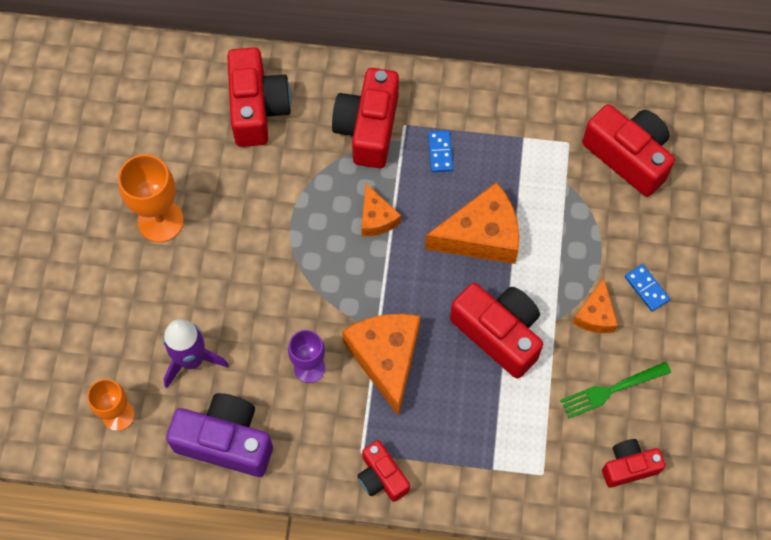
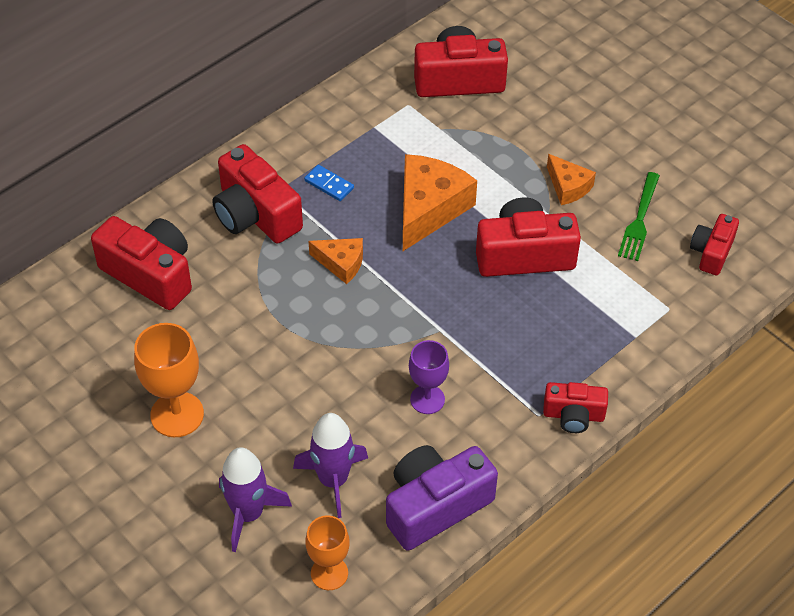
camera: 50 degrees left, 15 degrees down
(122, 328) = (248, 514): none -> purple rocket
(386, 358) = (472, 341): orange cheese -> none
(646, 288) = (577, 143): blue domino -> none

